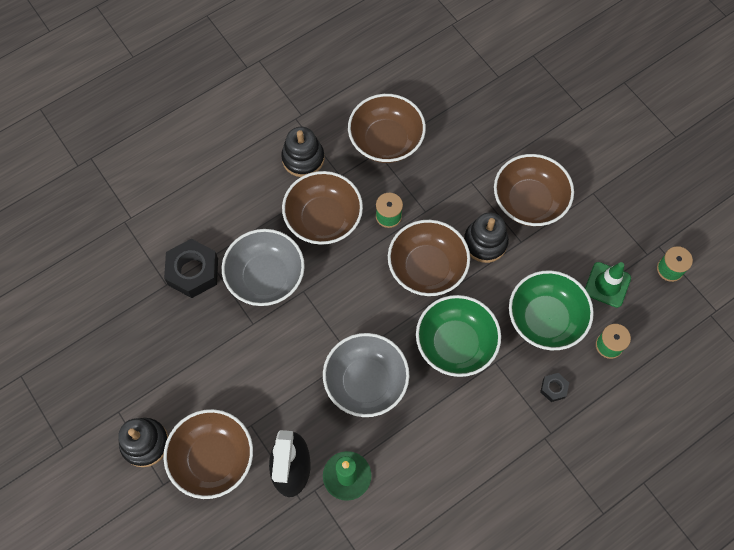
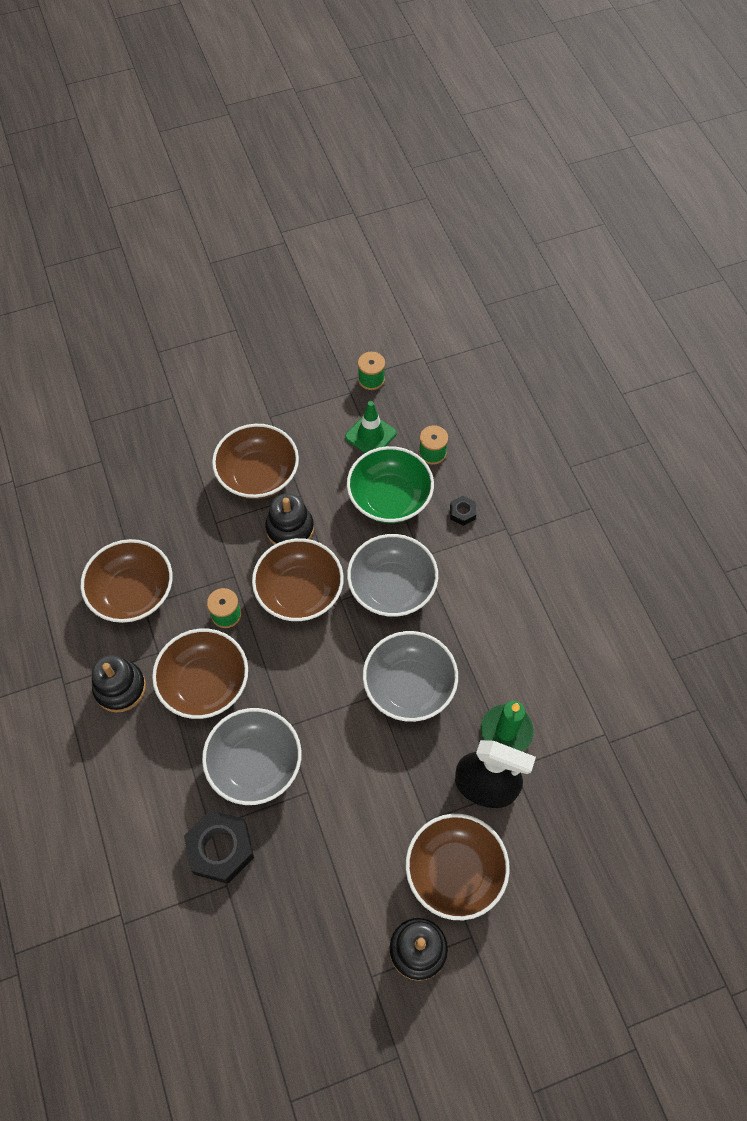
camera: 75 degrees left, 5 degrees down
(455, 344) = (392, 587): green bowl -> grey bowl

